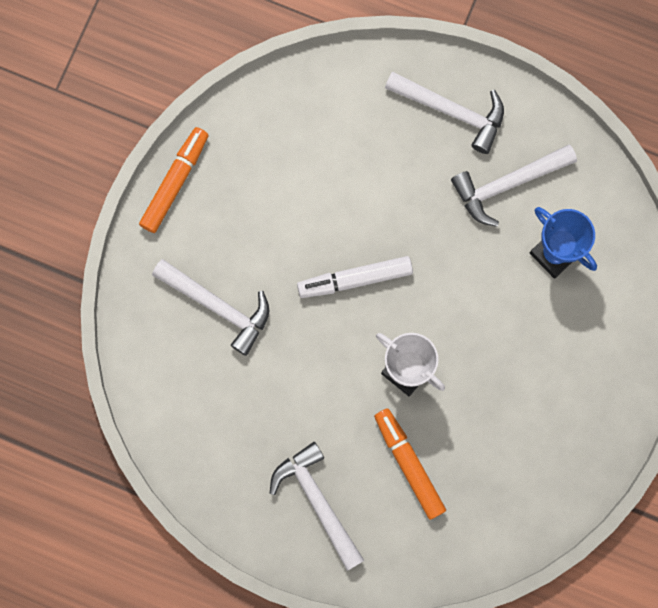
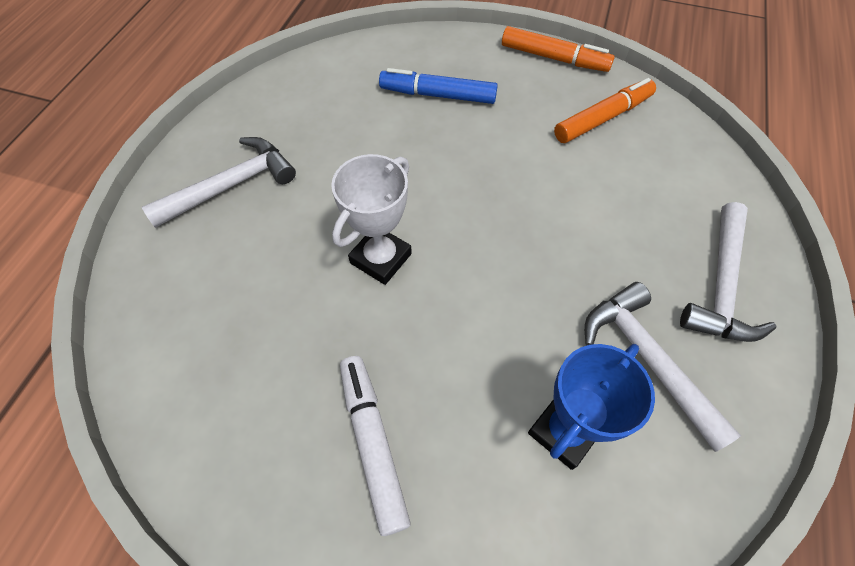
camera: 85 degrees right, 20 degrees down
(218, 306) = (438, 95): white hammer -> blue marker
(355, 279) = (484, 201): white marker -> white marker (373, 443)
(409, 464) = (266, 268): orange marker -> orange marker (602, 118)

